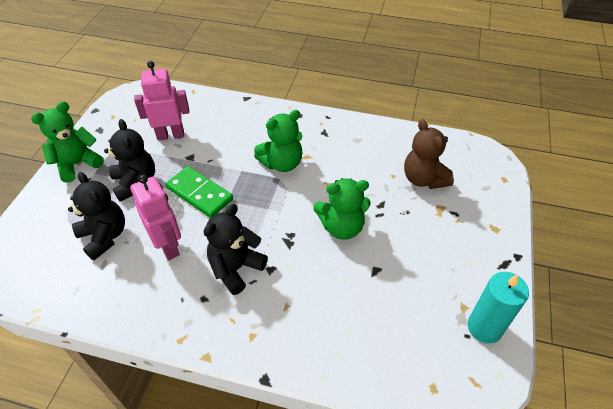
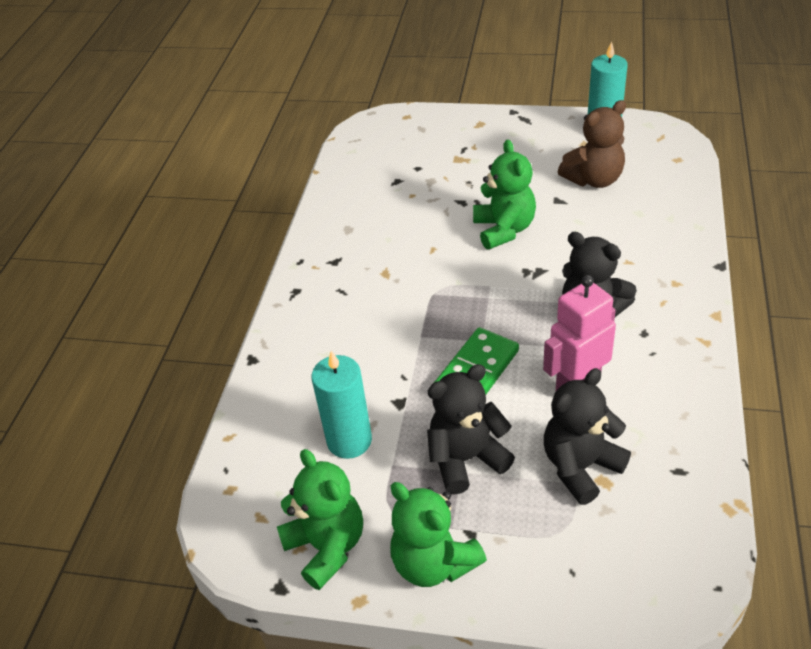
camera: 90 degrees left, 5 degrees down
(170, 135) = (349, 440): pink robot -> turquoise candle
(282, 163) = (401, 295): green teddy bear -> green teddy bear (327, 546)
(423, 179) = (414, 171): brown teddy bear -> brown teddy bear (594, 179)

